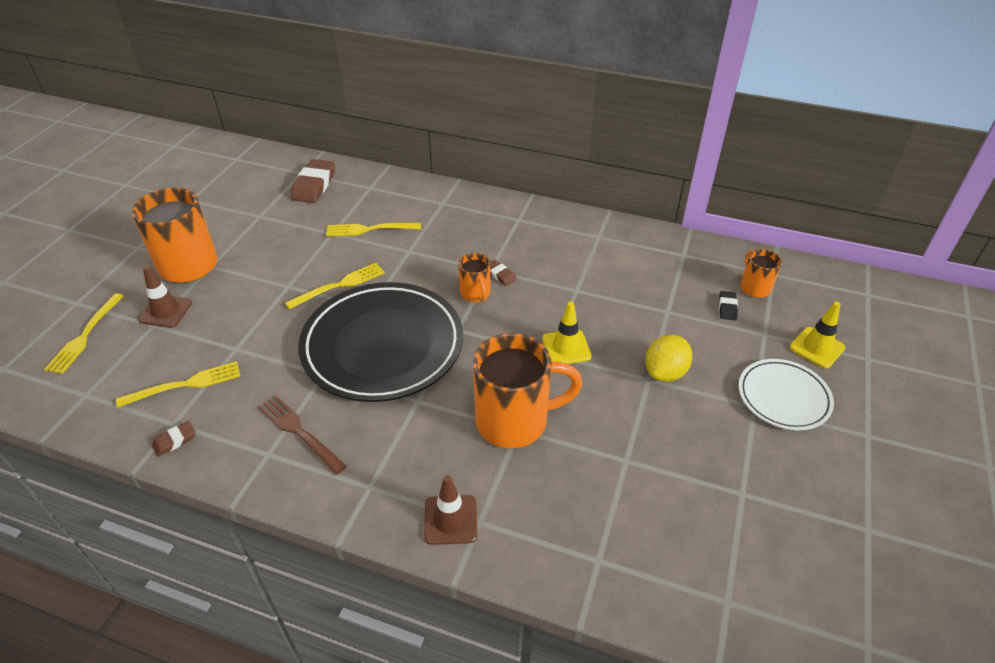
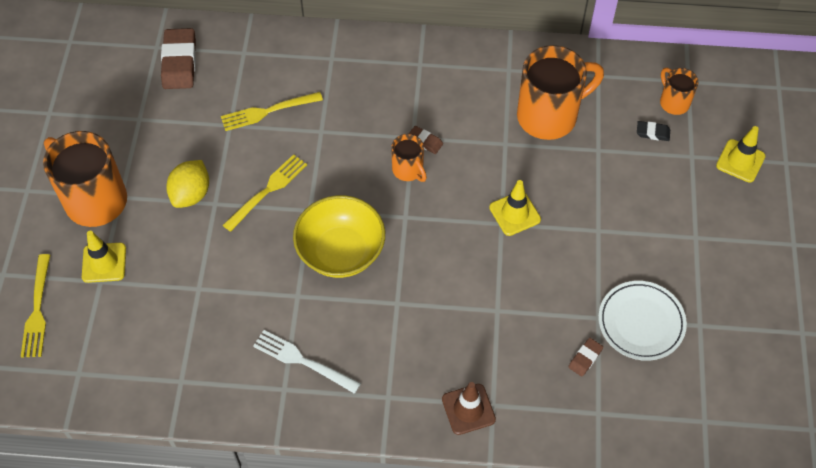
camera: 15 degrees left, 15 degrees up
(165, 311) = (104, 263): brown traffic cone -> yellow traffic cone
(175, 441) = (192, 398): brown eraser -> brown eraser (585, 358)
(185, 384) = (170, 339): yellow fork -> none
(299, 432) = (303, 361): brown fork -> white fork
(382, 346) = (341, 252): black plate -> yellow bowl
(514, 421) = (491, 303): orange mug -> orange mug (549, 116)
(665, 372) = (611, 220): yellow lemon -> yellow lemon (191, 194)
(727, 308) = (652, 133): black eraser -> black eraser turned 75 degrees counterclockwise
(783, 397) = (719, 222): white plate -> white plate (641, 322)

